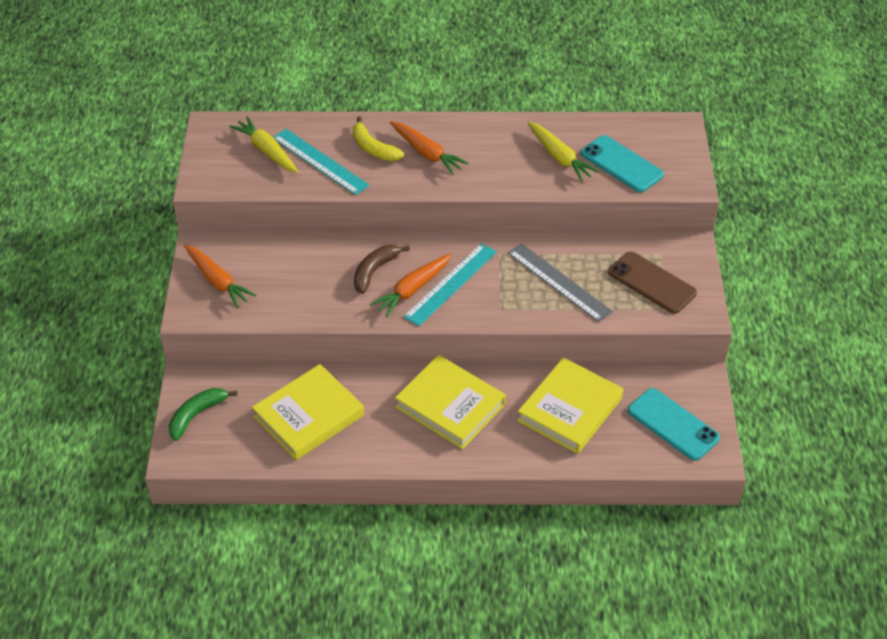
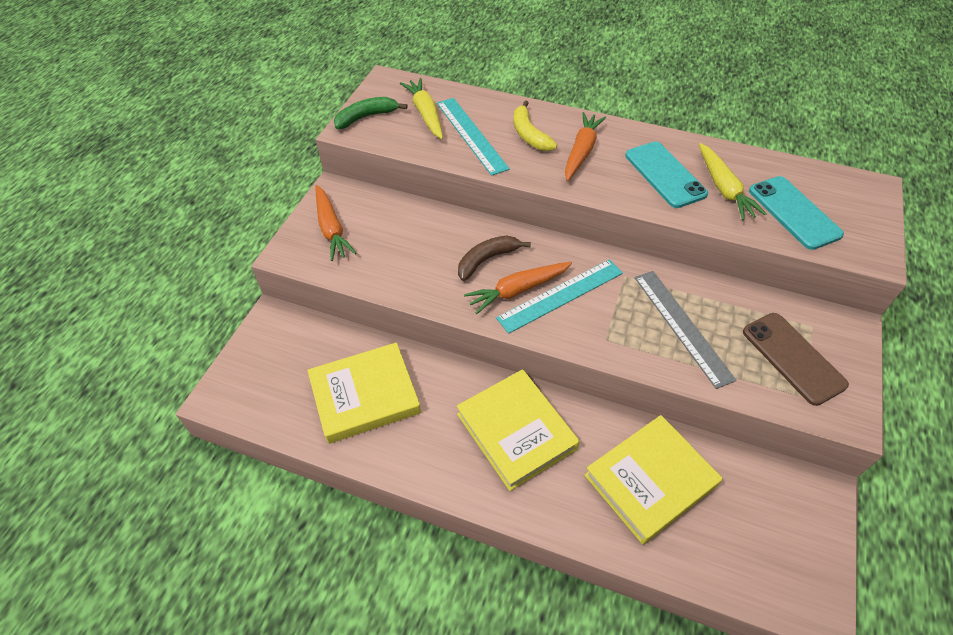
camera: 20 degrees right, 5 degrees up
(197, 415) = (259, 359): green banana -> green banana (366, 117)
(427, 153) = (581, 151): orange carrot -> orange carrot turned 135 degrees counterclockwise
(673, 424) = (772, 543): turquoise phone -> turquoise phone (664, 175)

